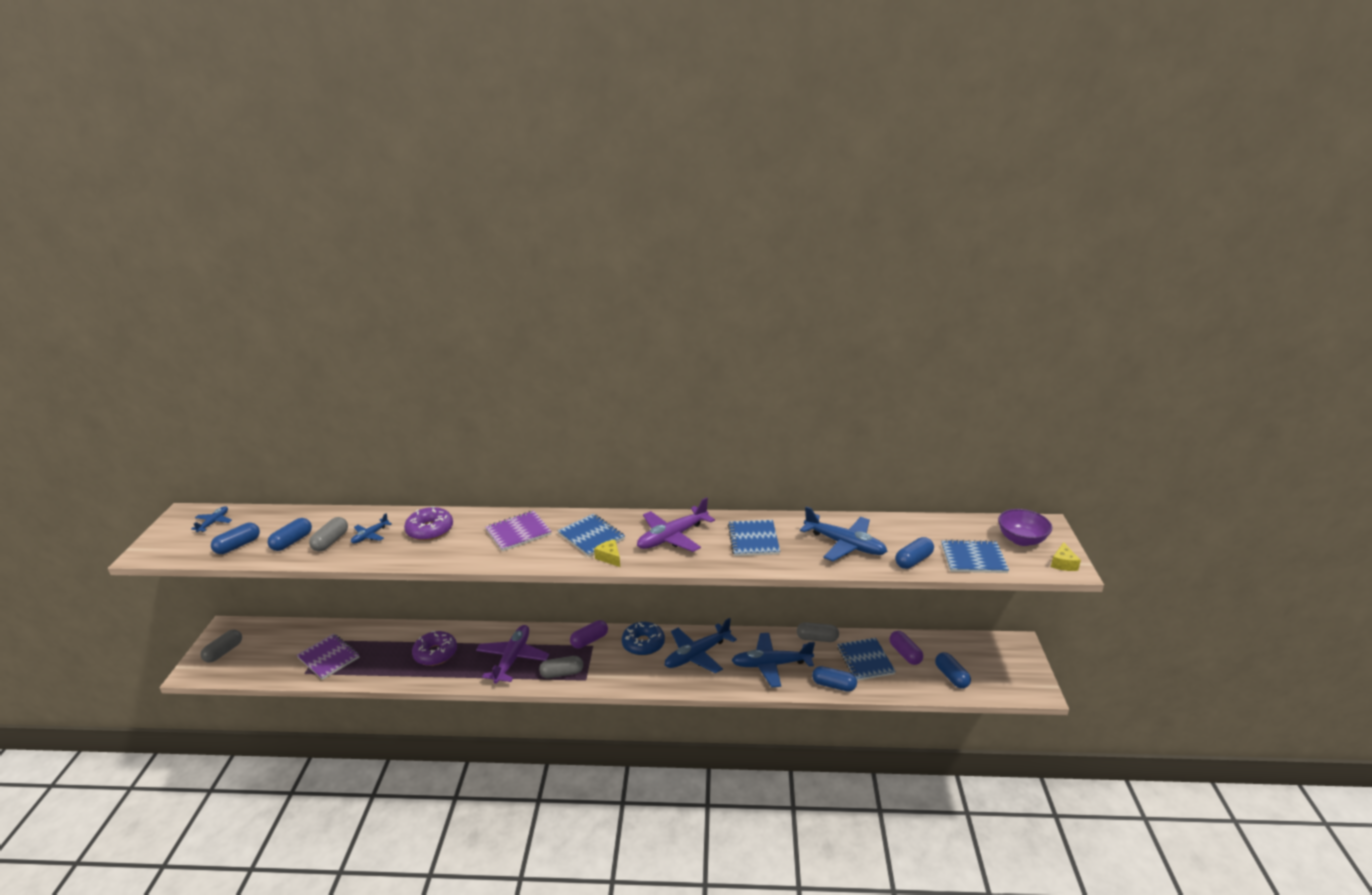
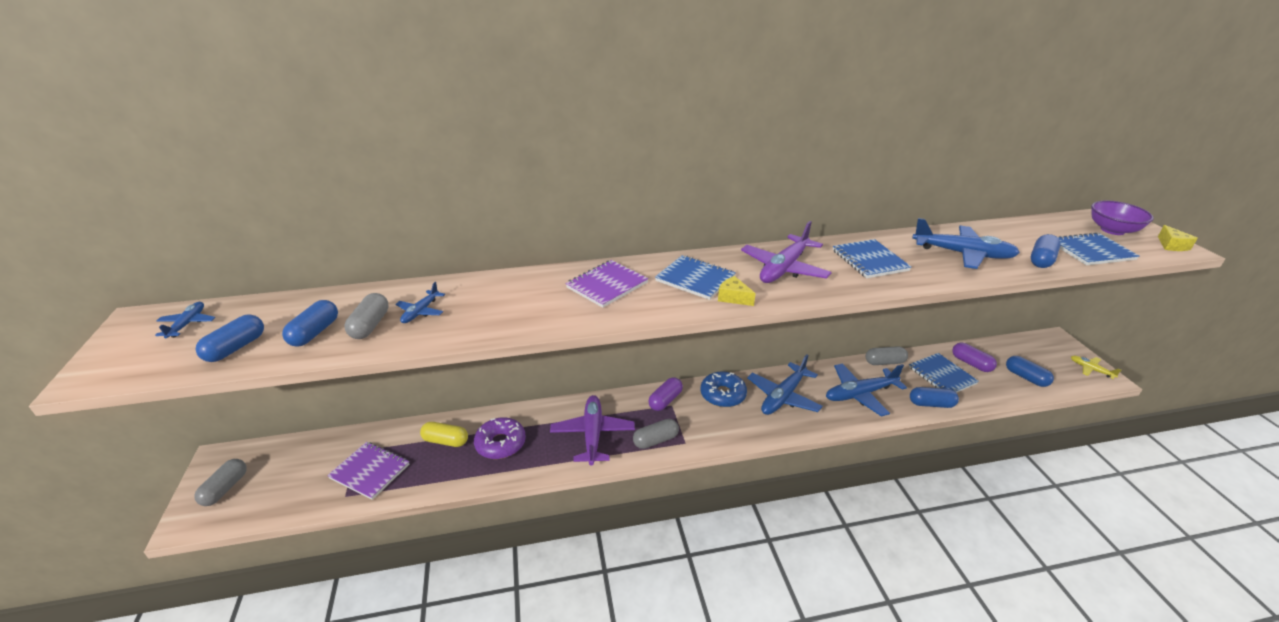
camera: 15 degrees left, 5 degrees up
(394, 644) = (446, 441): none -> yellow capsule
(430, 530) = (496, 296): purple donut -> none
(1029, 680) = (1091, 369): none -> yellow plane

